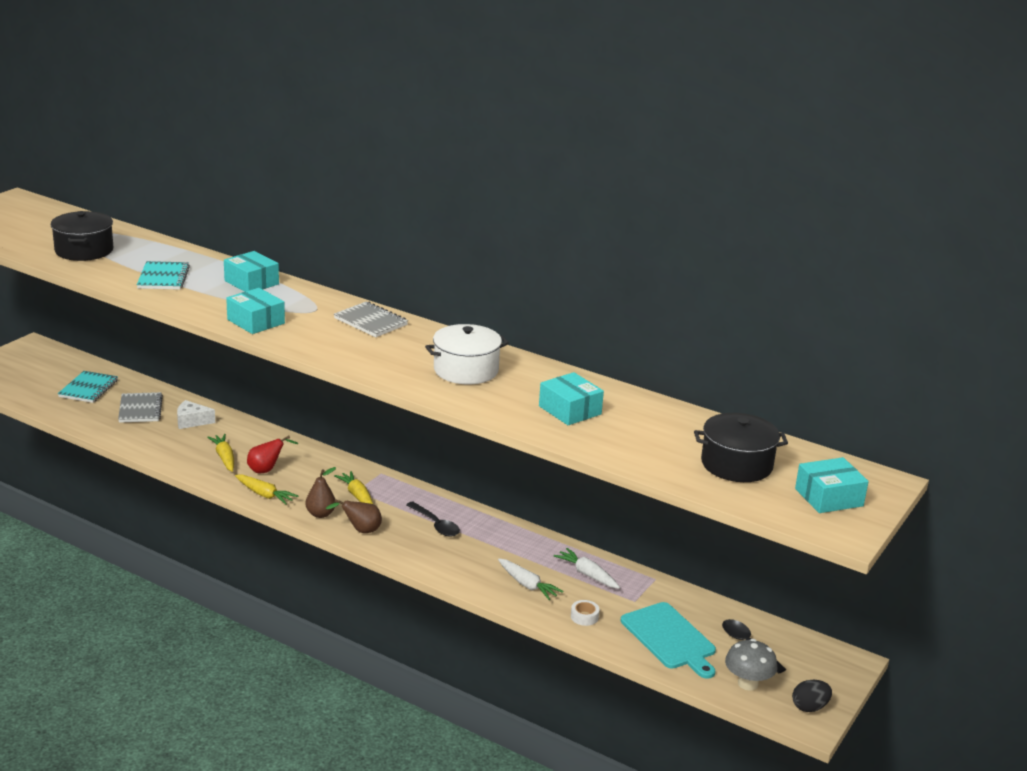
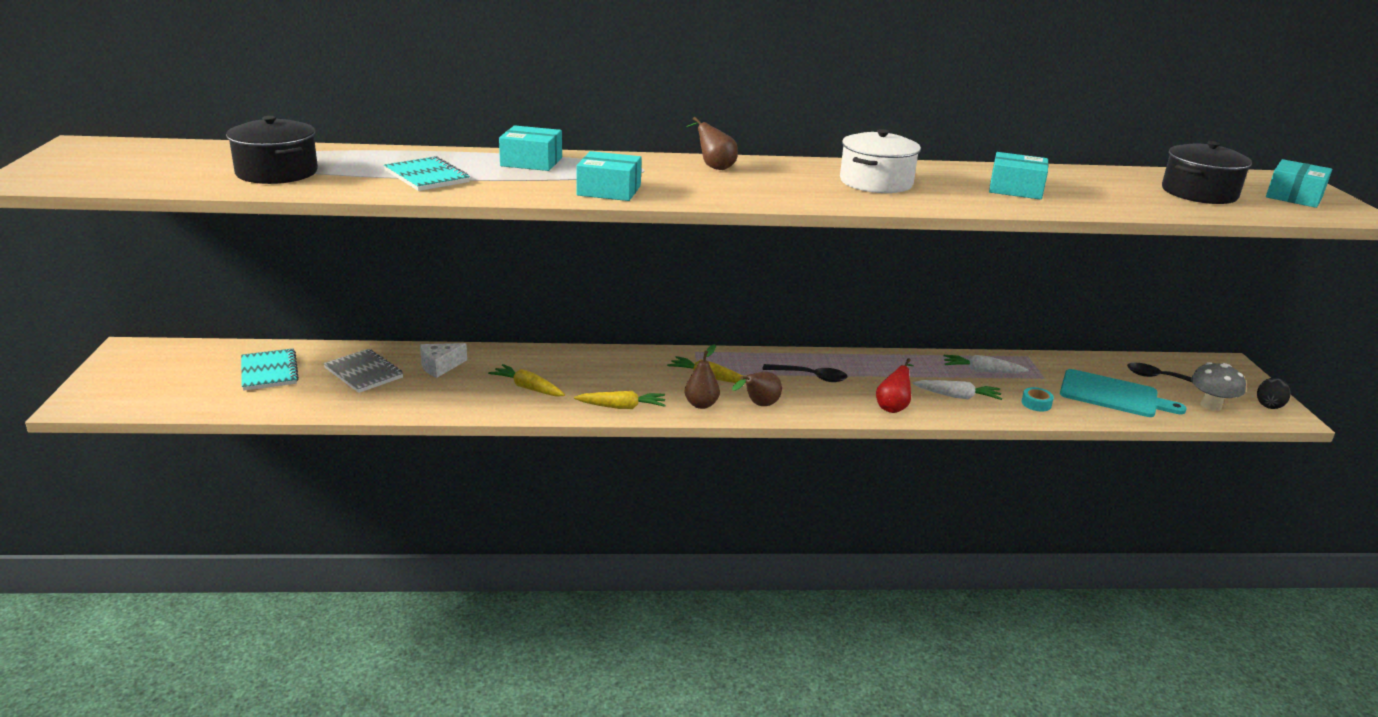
camera: 35 degrees left, 0 degrees up
(266, 470) = (588, 385): red pear -> red pear (893, 407)
(370, 322) = (714, 167): grey notebook -> brown pear
(584, 617) = (1036, 404): white tape -> turquoise tape

